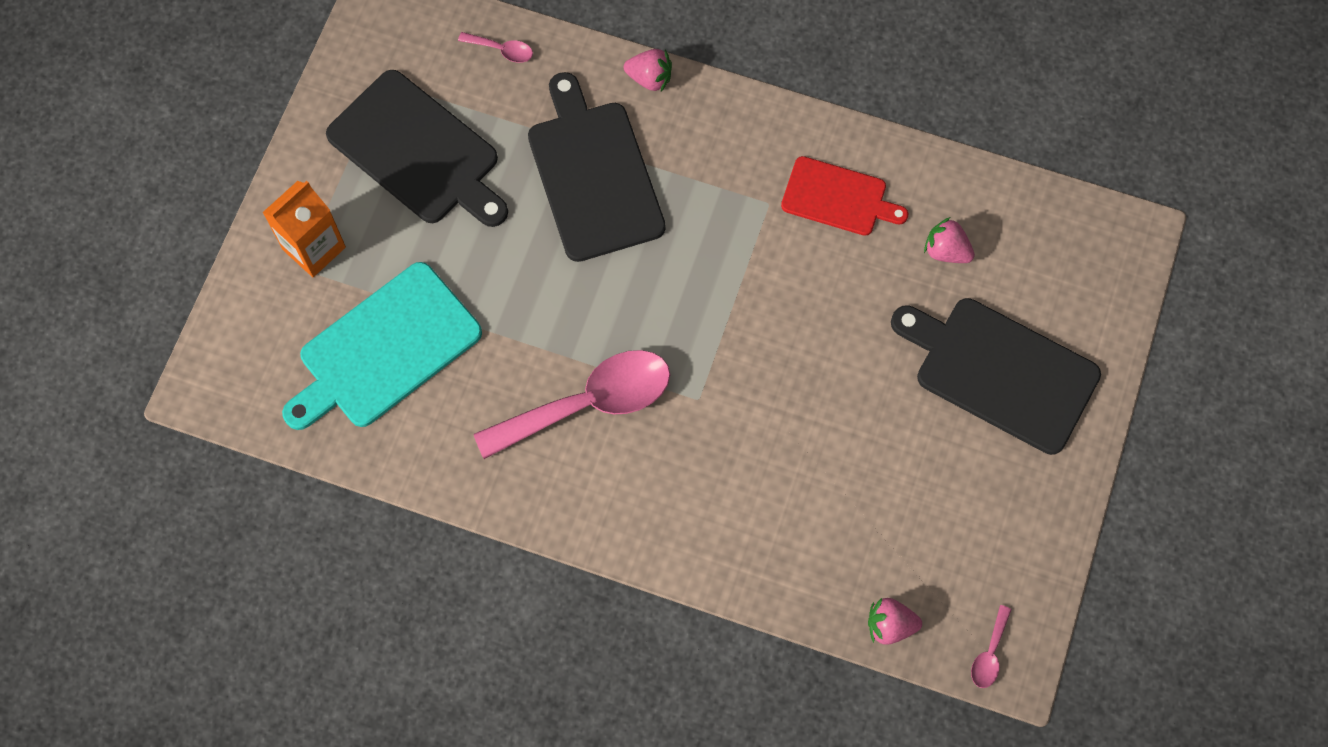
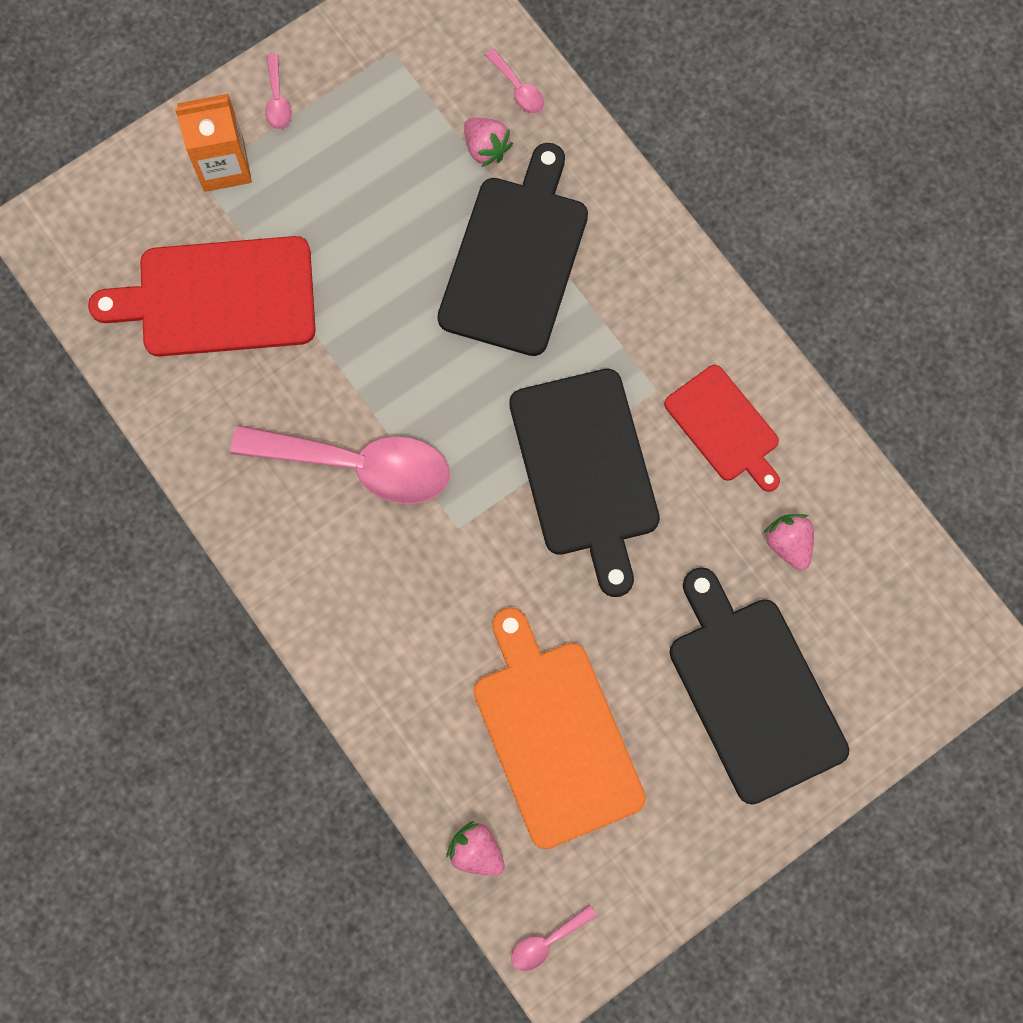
camera: 35 degrees right, 5 degrees up
(320, 173) = (277, 100): none -> pink spoon
(385, 349) = (219, 297): turquoise cutting board -> red cutting board
(417, 151) = (376, 135): black cutting board -> black cutting board (585, 470)
(649, 78) = (633, 201): pink strawberry -> pink strawberry (486, 148)
(883, 501) = (555, 735): none -> orange cutting board

